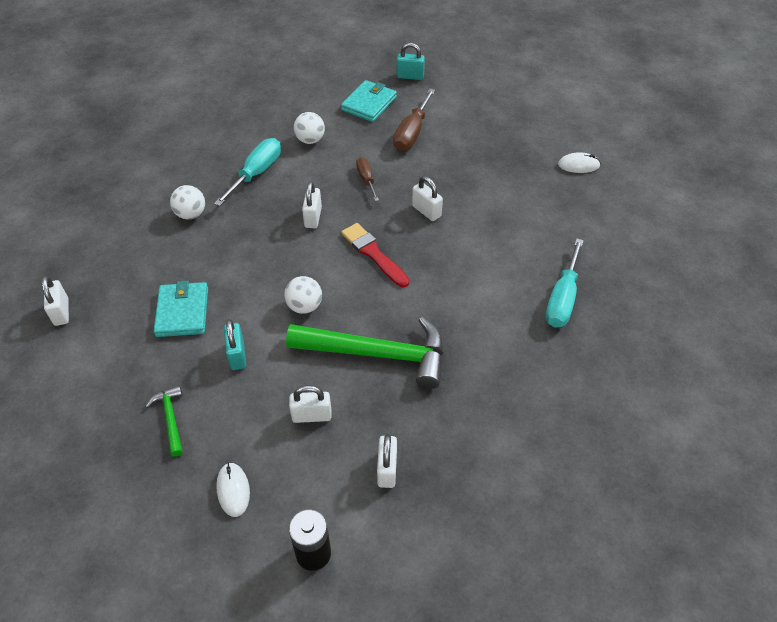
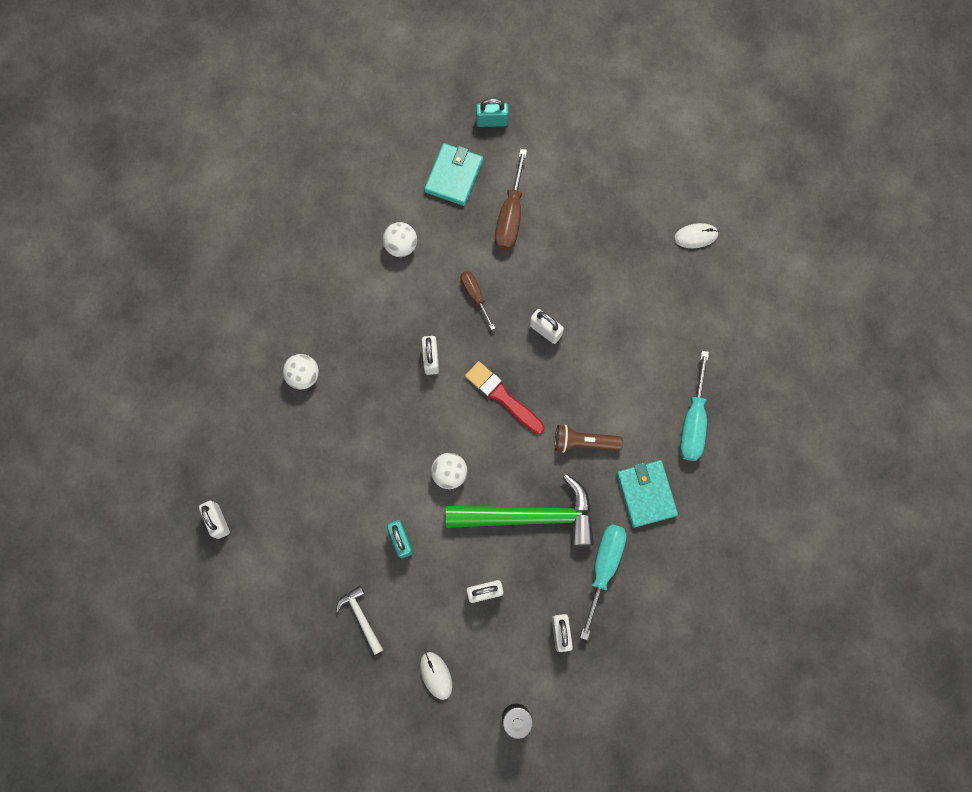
camera: 10 degrees left, 25 degrees up
(170, 419) = (361, 617): green hammer -> white hammer
(182, 312) = (334, 500): turquoise wallet -> turquoise wallet (646, 494)
(257, 173) = (356, 305): turquoise screwdriver -> turquoise screwdriver (604, 567)
(447, 300) = (584, 442): none -> brown flashlight

